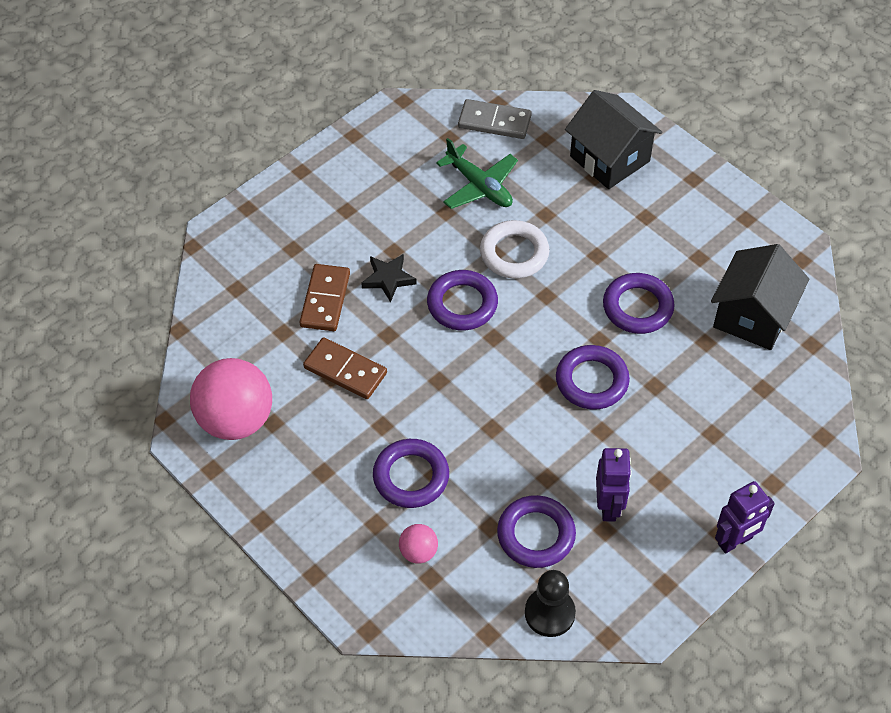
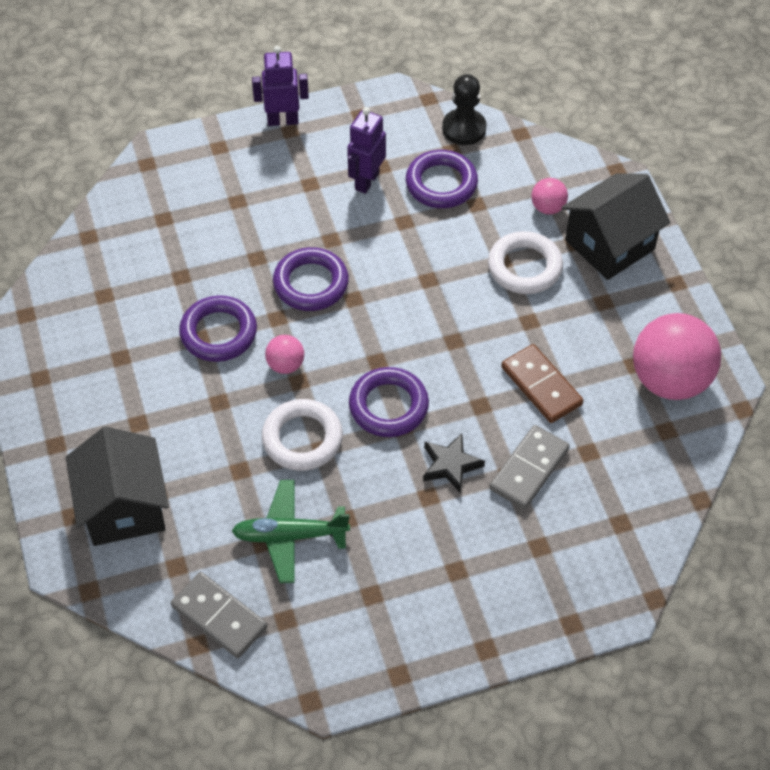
camera: 155 degrees left, 0 degrees up
(325, 300) = (529, 469): brown domino -> grey domino
(411, 477) = (524, 267): purple ring -> white ring
(479, 186) = (290, 536): green plane -> green plane turned 75 degrees counterclockwise
(565, 303) = (285, 365): none -> pink ball
(752, 316) = (119, 281): black house -> black house (609, 245)

